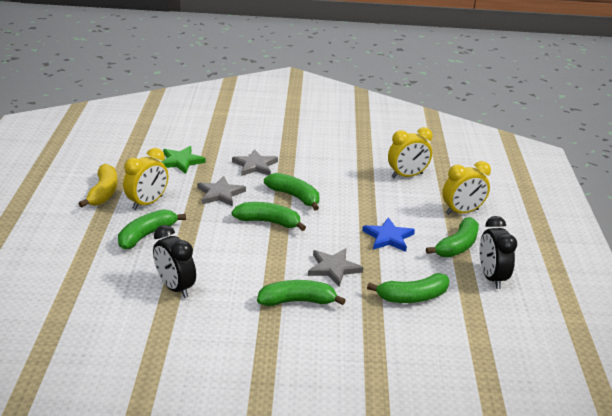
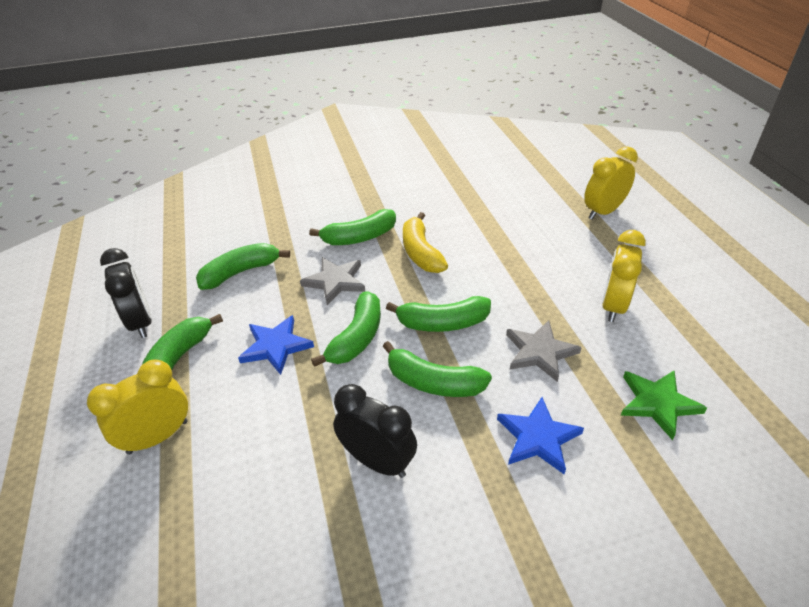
camera: 165 degrees right, 10 degrees up
(103, 192) = (682, 305): yellow banana -> yellow banana (420, 252)
(147, 235) = (564, 263): green banana -> green banana (357, 338)
(175, 287) = (482, 219): black clock -> black clock (377, 461)
(255, 165) = (538, 437): grey star -> blue star
(407, 176) = (255, 511): yellow clock -> yellow clock (603, 212)

